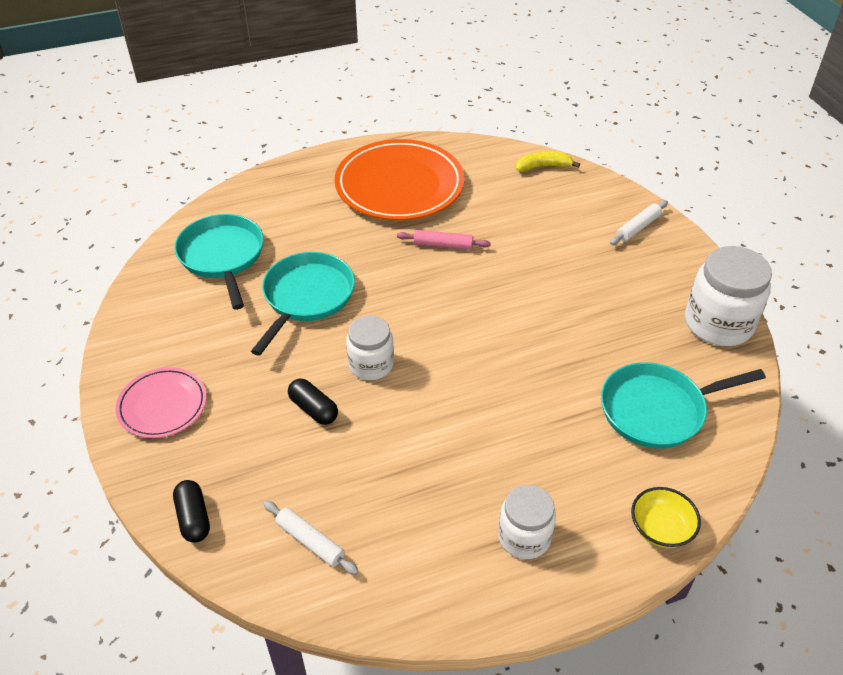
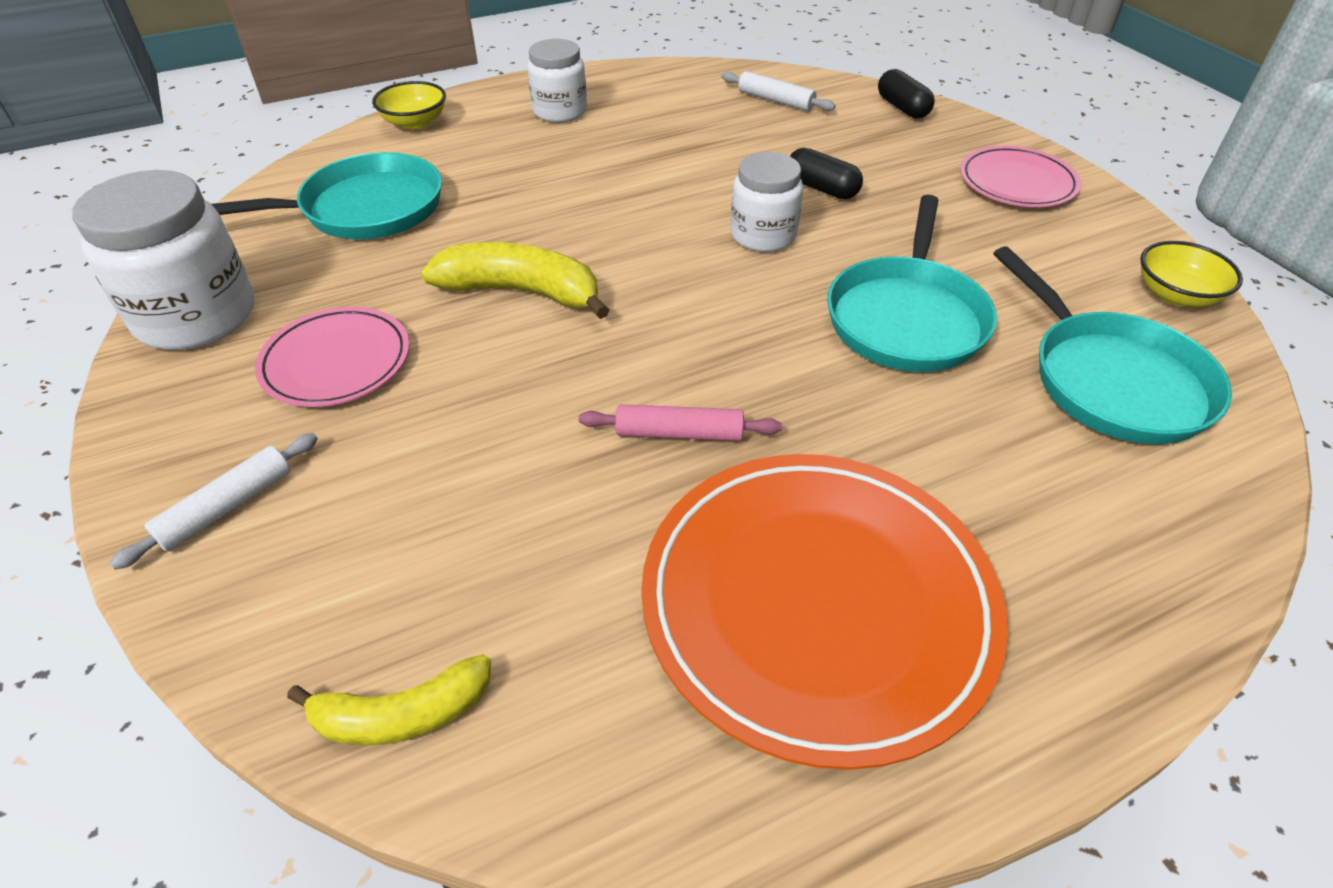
camera: 175 degrees right, 0 degrees up
(141, 302) = (1176, 295): none -> yellow bowl
(529, 329) = (521, 292): none -> yellow banana
(622, 290) = (336, 362): none -> pink plate

